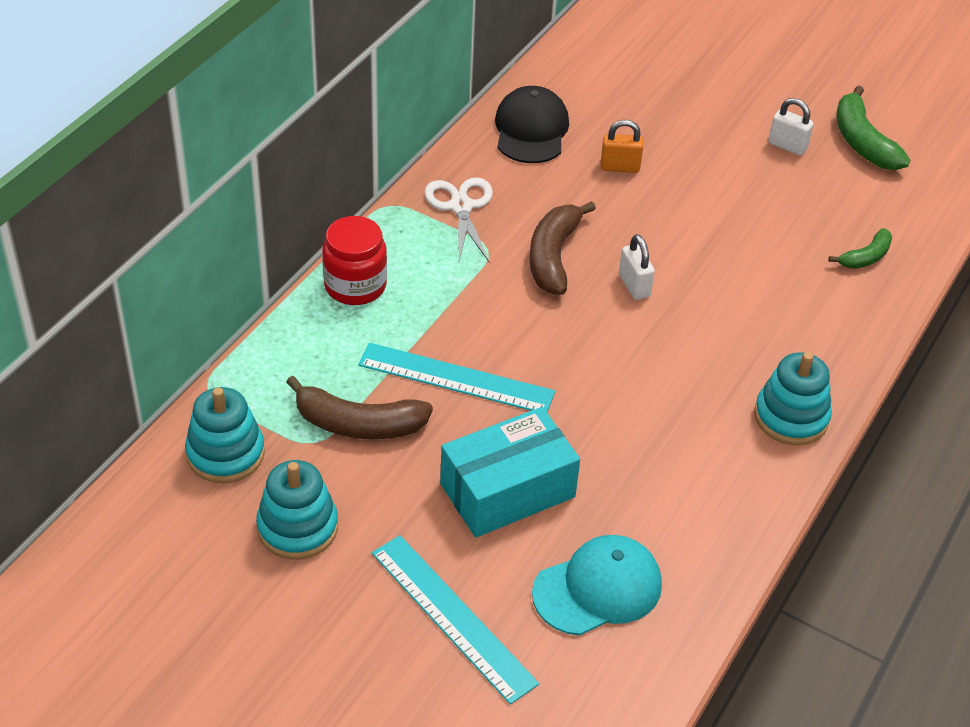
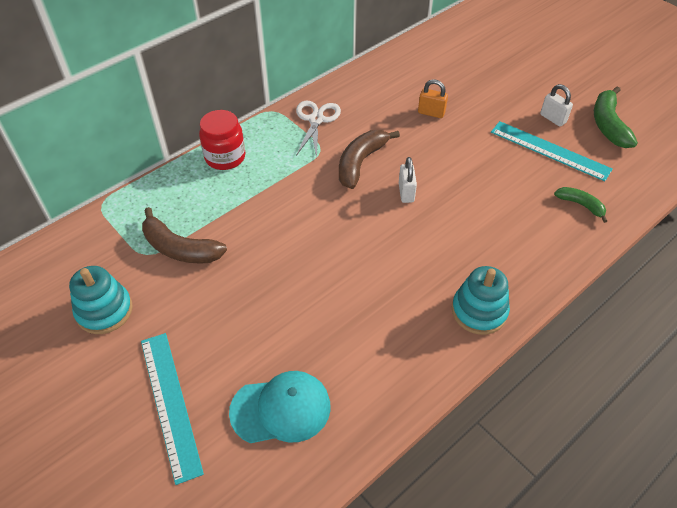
camera: 20 degrees right, 5 degrees up
(225, 453) = (88, 249): turquoise stacking toy -> none
(456, 379) = (257, 231): turquoise ruler -> turquoise ruler (549, 150)
(507, 490) = (253, 318): turquoise box -> none
(531, 130) = (383, 80): black cap -> none
(865, 257) = (581, 205): green banana -> green banana turned 120 degrees counterclockwise

